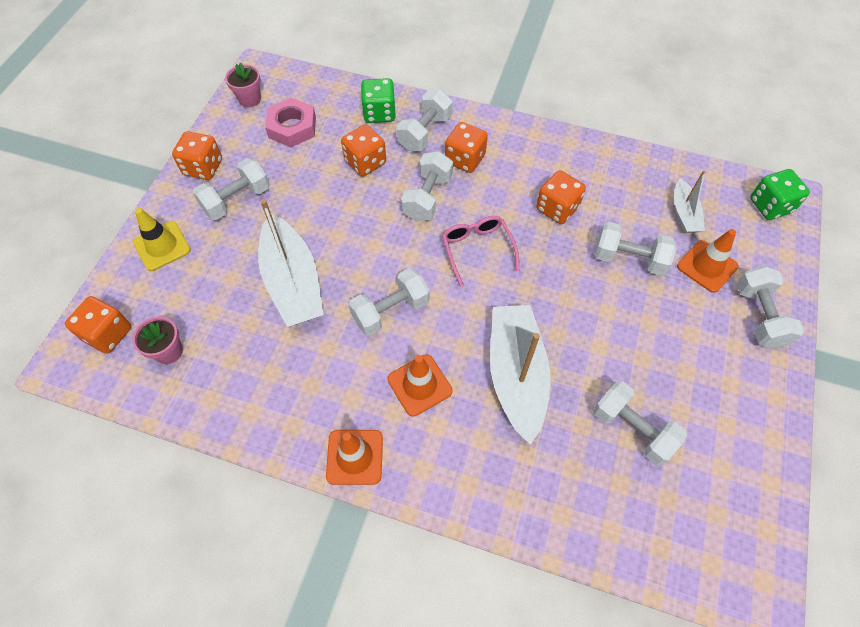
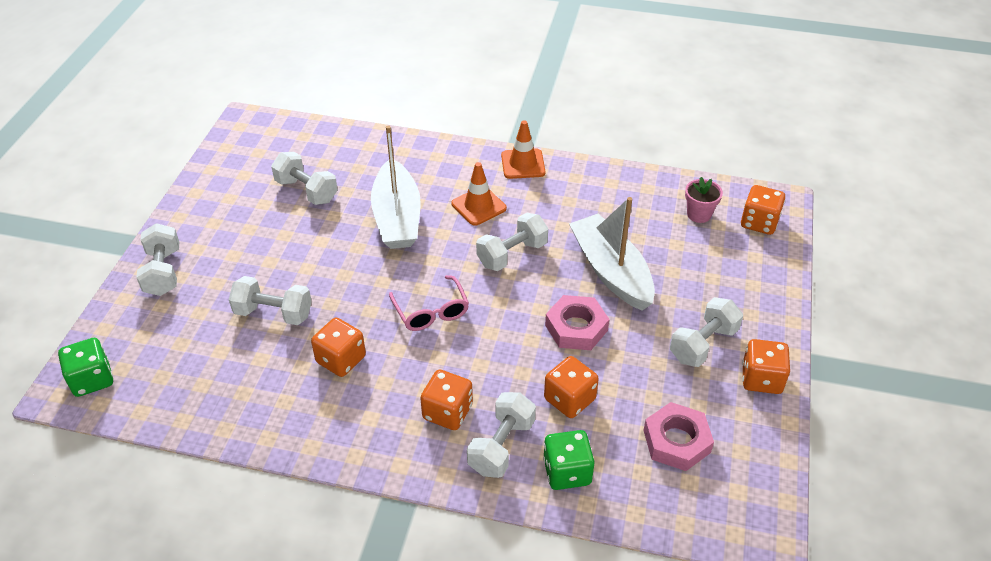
camera: 175 degrees right, 15 degrees down
(162, 246) = (756, 293): yellow traffic cone -> none
(249, 99) = (752, 481): pink flower pot -> none
(344, 223) = (576, 328): none -> pink nut
(427, 197) = (489, 362): white dumbbell -> none
(684, 213) = (197, 364): white boat -> none
(707, 266) = (194, 311): orange traffic cone -> none

